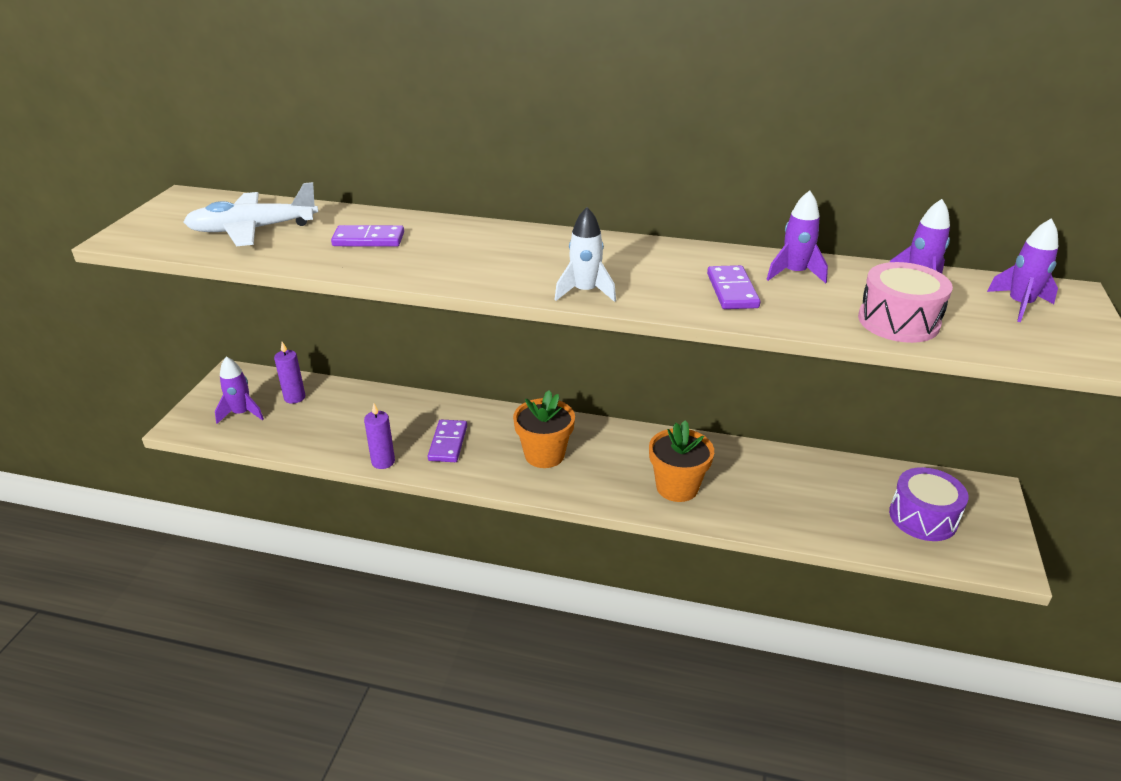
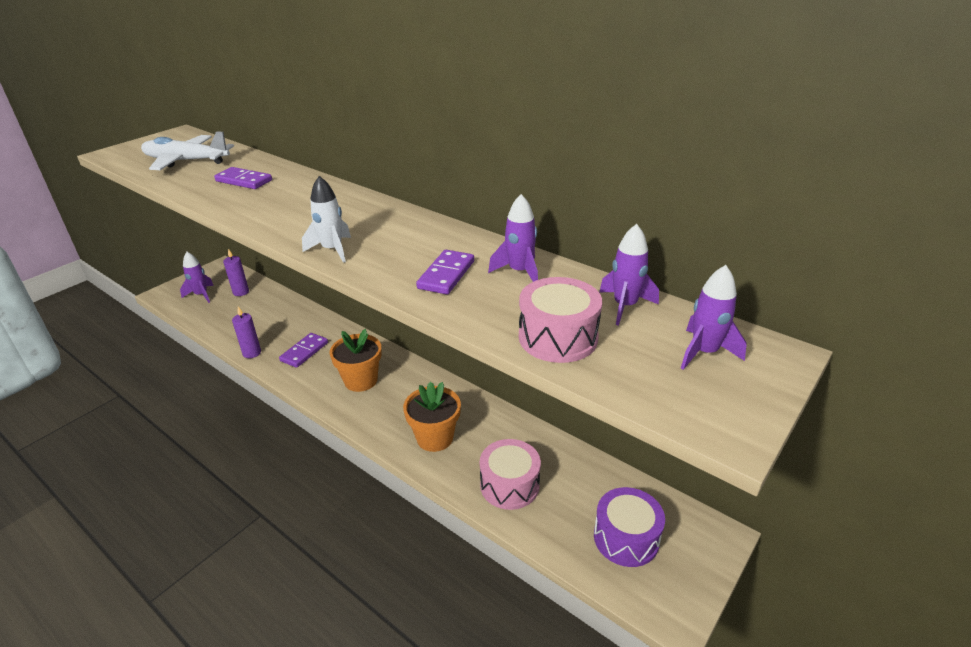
camera: 25 degrees right, 0 degrees up
(787, 507) = (509, 485): none -> pink drum

